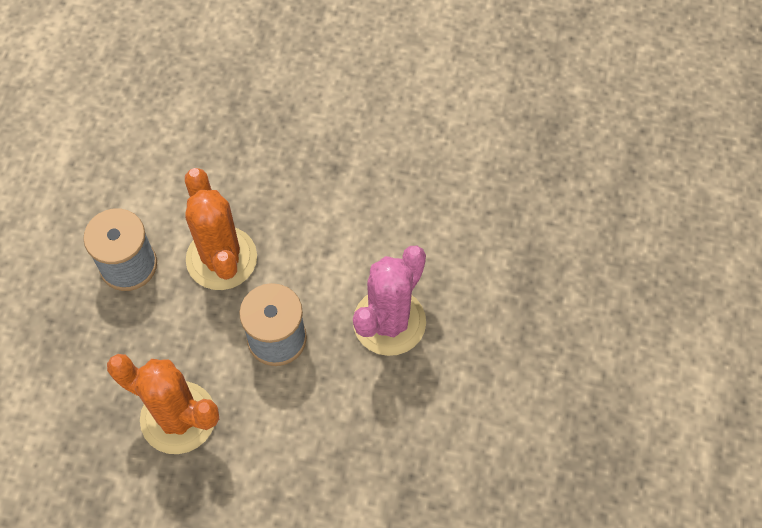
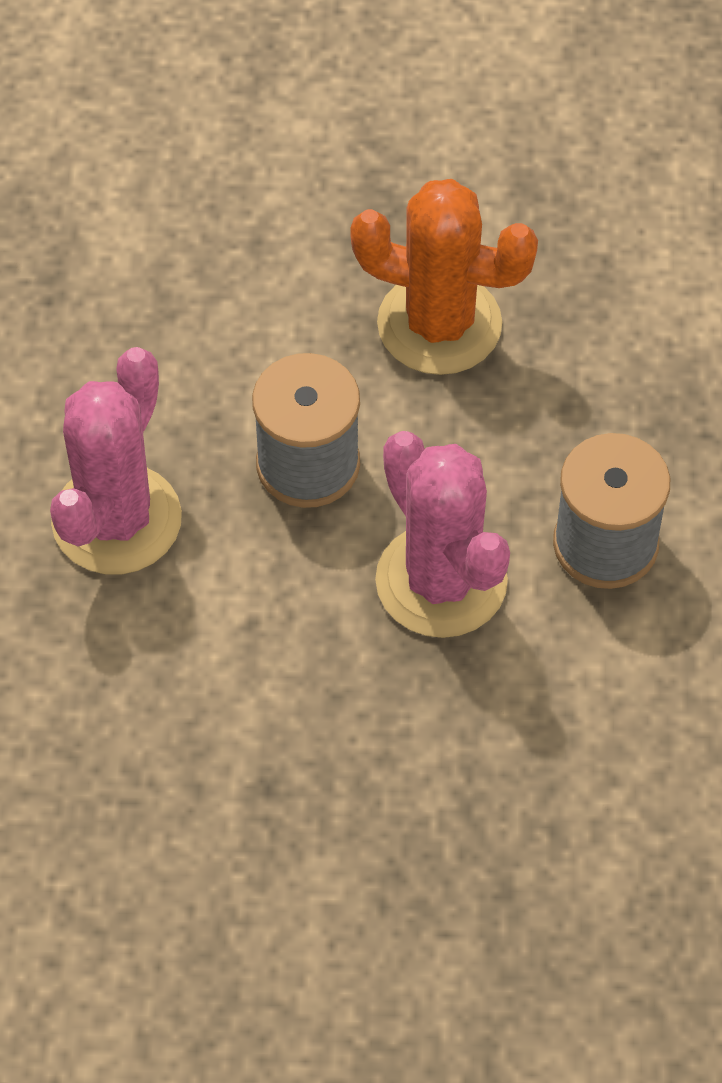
camera: 170 degrees right, 5 degrees down
(221, 258) = (441, 581): orange cactus -> pink cactus

